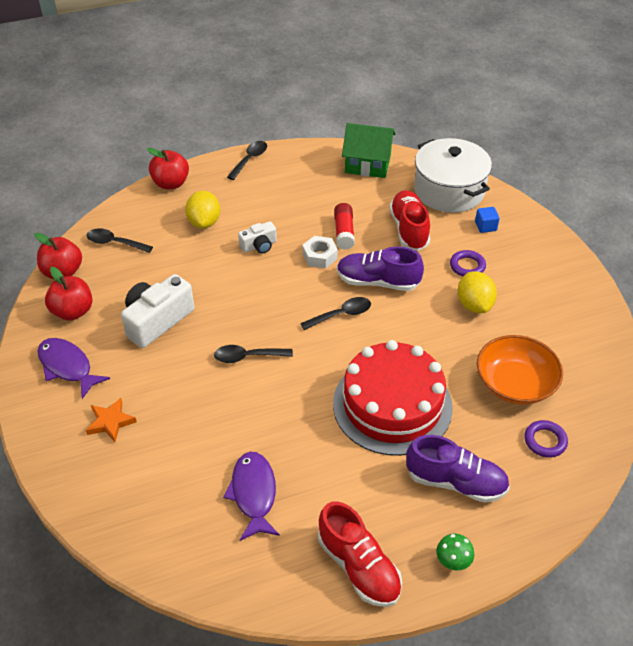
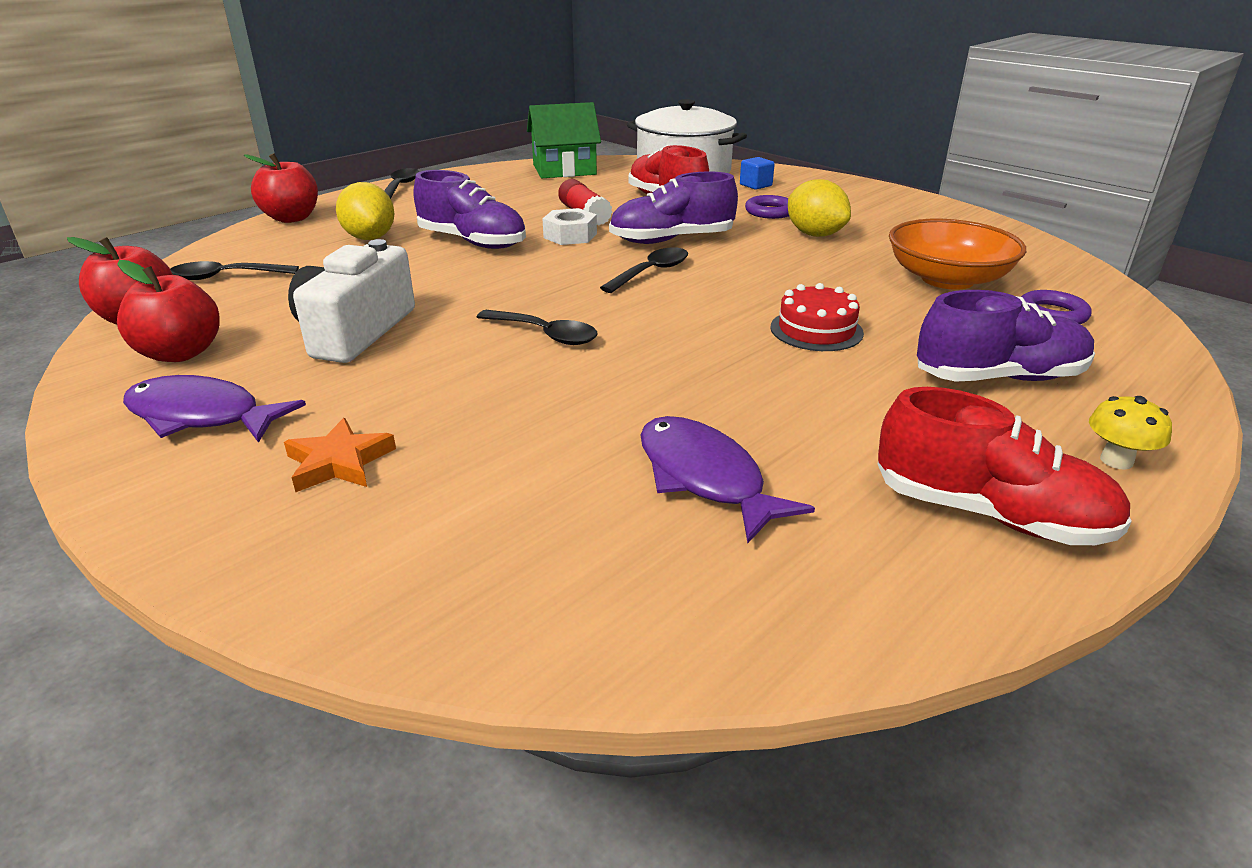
camera: 25 degrees left, 15 degrees down
(247, 357) = (545, 334): black spoon -> black spoon turned 120 degrees counterclockwise
(259, 246) = (472, 242): white camera -> purple shoe
(392, 405) = (816, 330): red cake -> red cake, size x0.46
(453, 562) = (1116, 460): green mushroom -> yellow mushroom

